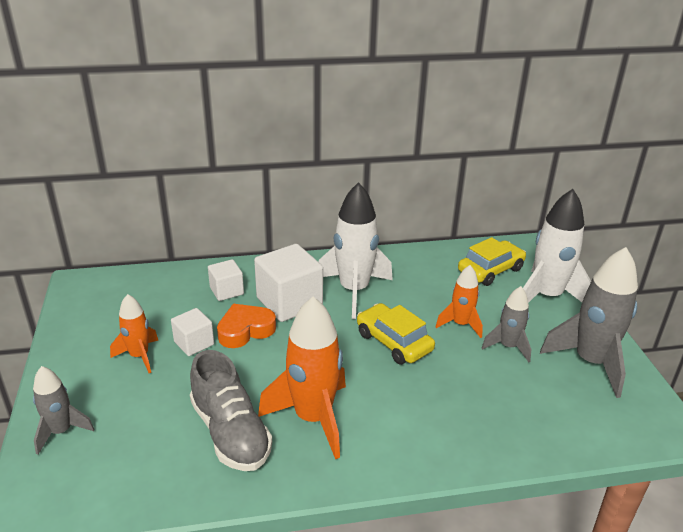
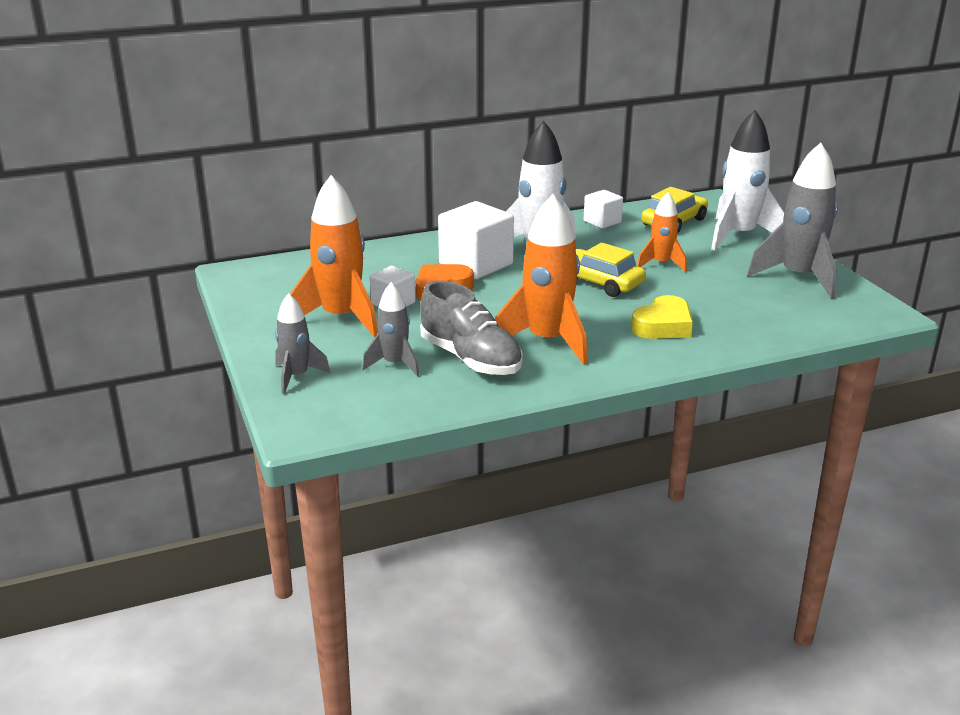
camera: 10 degrees left, 5 degrees down
(139, 356) = (341, 318): orange rocket -> orange rocket, size x1.78
(226, 291) = (403, 262): white cube -> white cube (602, 222)
(434, 413) = (663, 326): none -> yellow heart
(508, 347) = (715, 275): grey rocket -> grey rocket (394, 364)

